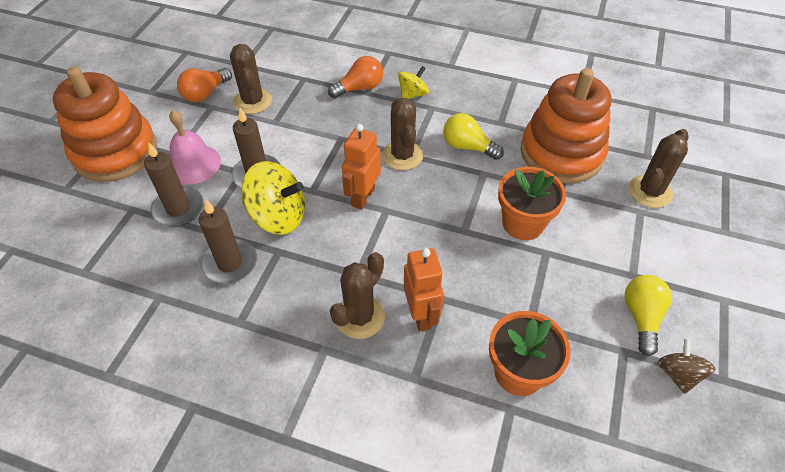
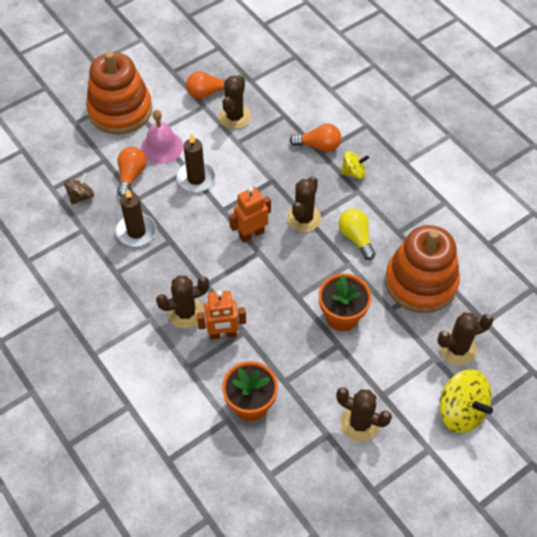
camera: 35 degrees right, 5 degrees up
(178, 209) = (131, 176): brown candle -> orange light bulb
(278, 216) = (187, 216): yellow spinning top -> yellow spinning top (461, 411)
(421, 315) = (223, 334): orange robot -> orange robot turned 60 degrees clockwise
(641, 317) = (360, 423): yellow light bulb -> brown cactus
(678, 374) = (347, 469): brown spinning top -> brown spinning top (81, 196)

